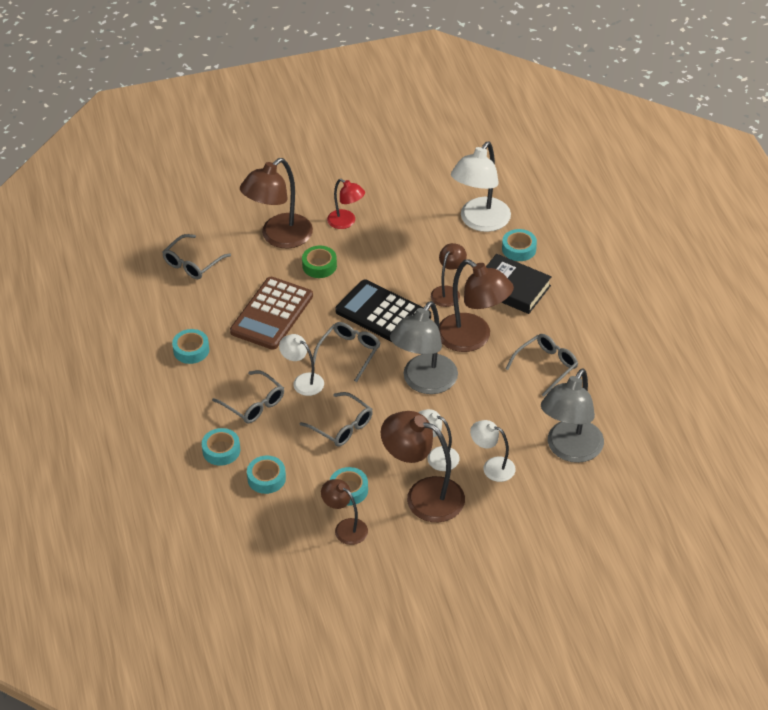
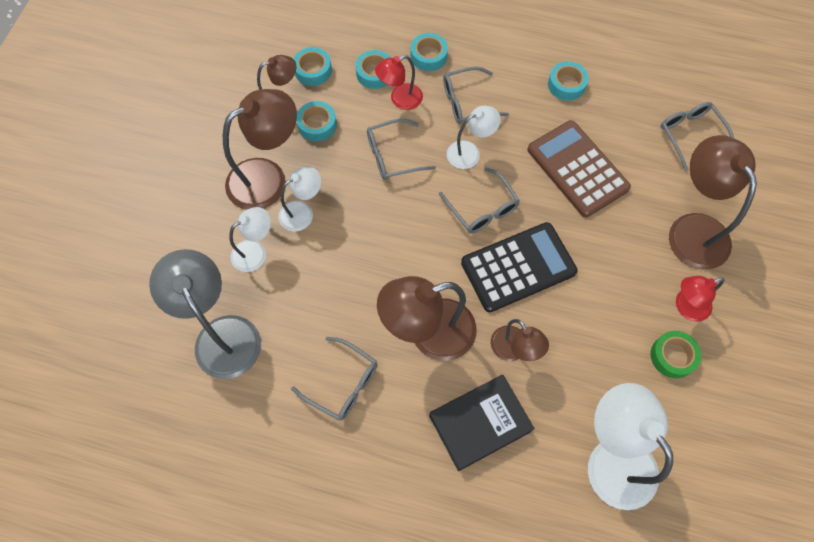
camera: 120 degrees right, 20 degrees up
(282, 448) = (400, 99): none -> red lamp
(319, 265) = (626, 245): green tape -> green tape (672, 356)
(424, 382) = (399, 253): grey lamp -> none
(519, 249) = (540, 474): turquoise tape -> turquoise tape (313, 70)
(546, 366) = (342, 383): grey glasses -> grey glasses turned 45 degrees counterclockwise

